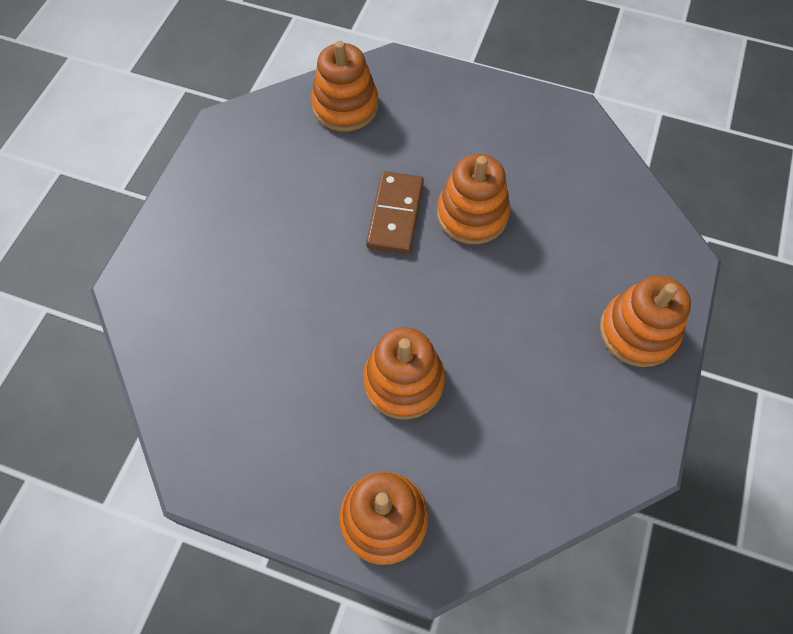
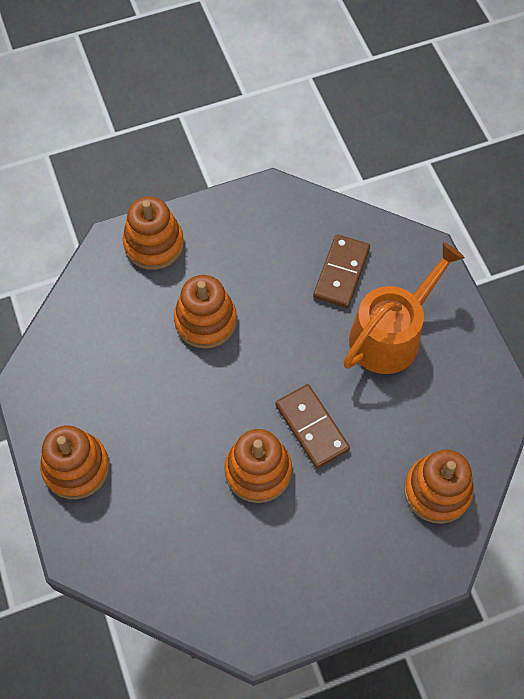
camera: 140 degrees right, 0 degrees up
(228, 326) = (341, 273): none -> brown domino
(249, 237) = (391, 335): none -> orange watering can

